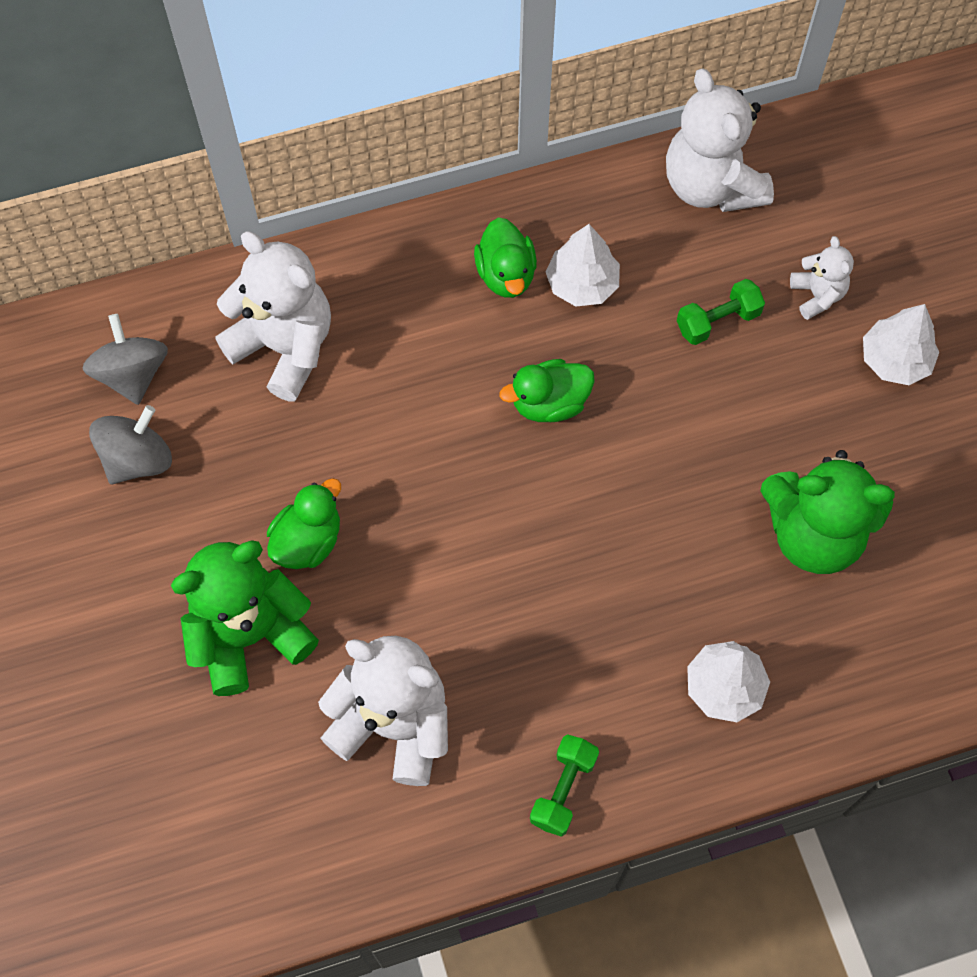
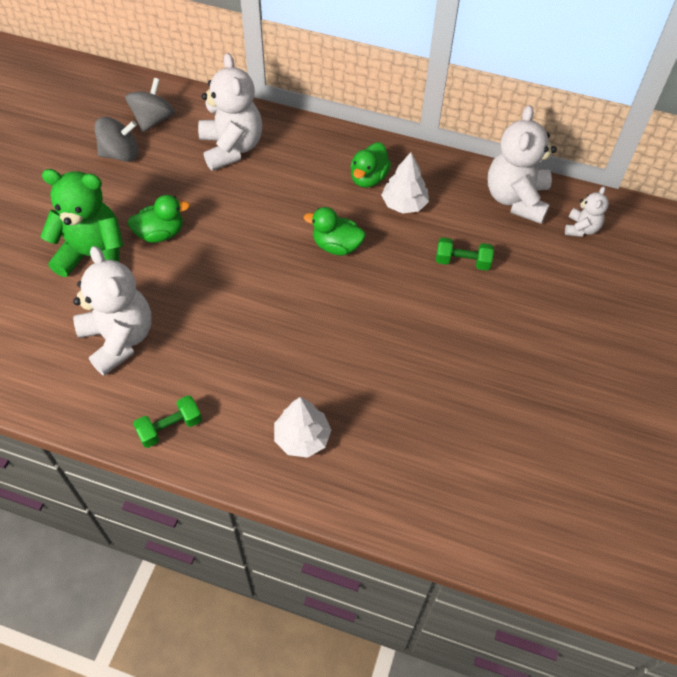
camera: 35 degrees right, 10 degrees down
(813, 534) = (423, 395): green teddy bear -> none
(817, 295) = (531, 282): white teddy bear -> white teddy bear (581, 228)
(895, 360) = (550, 339): white tree -> none

